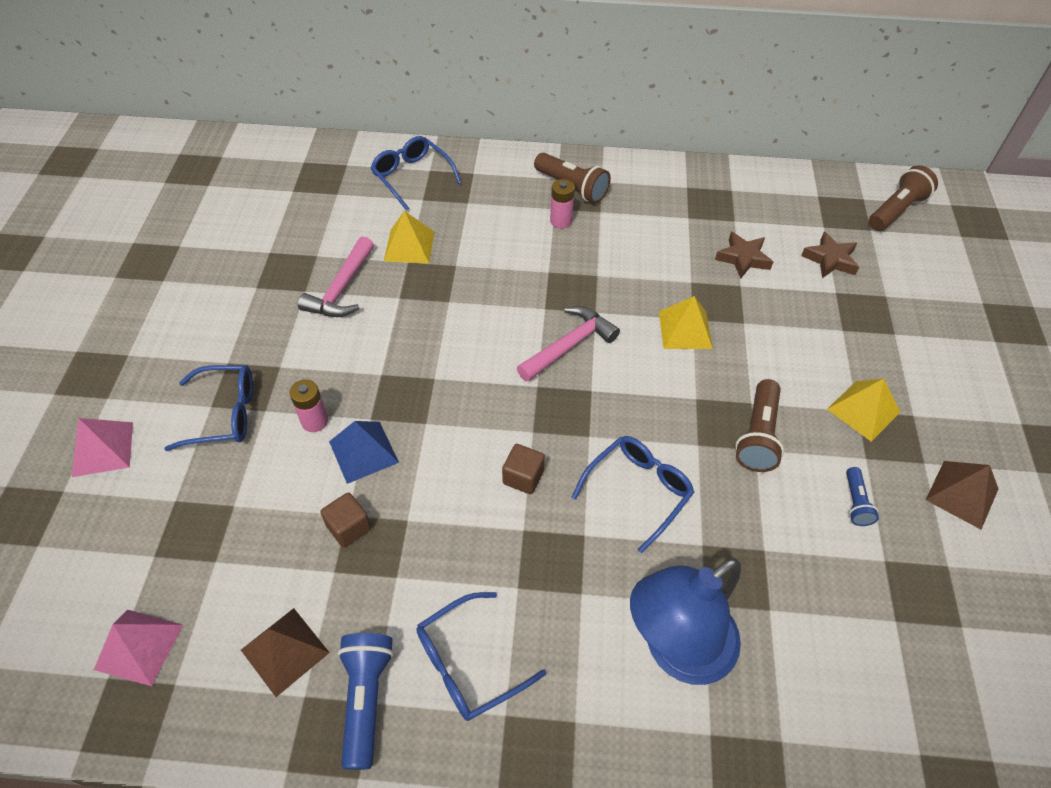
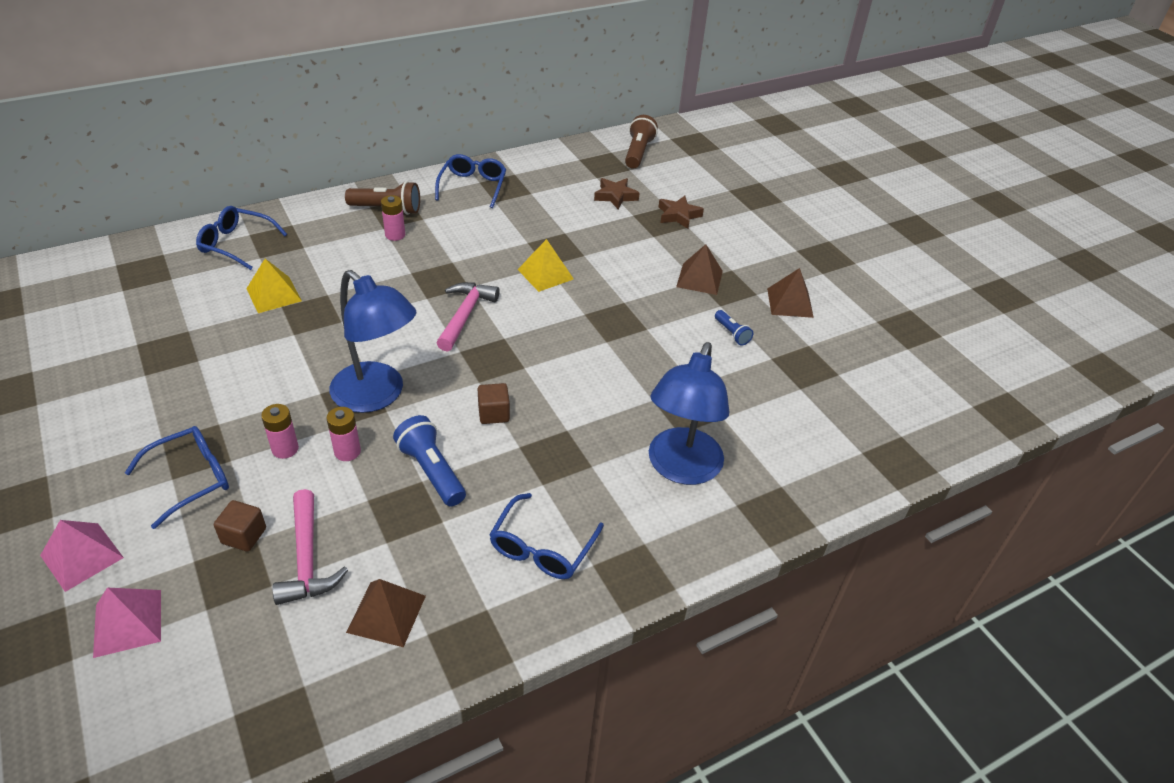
camera: 35 degrees left, 10 degrees down
(139, 646) = (247, 678): pink pyramid -> pink pyramid (127, 622)
(341, 289) = (233, 347): pink hammer -> pink hammer (307, 559)
(349, 527) = (375, 507): brown cube -> brown cube (244, 536)
(363, 452) = (347, 452): blue pyramid -> pink battery
(366, 699) = (480, 609): blue flashlight -> blue flashlight (431, 471)
(428, 402) = (377, 396): none -> blue lamp
(638, 491) = (585, 386): blue glasses -> blue glasses (473, 186)
(743, 258) = (554, 215): brown star -> brown star (678, 215)
(758, 435) = (643, 320): brown flashlight -> none
(863, 410) = (699, 278): yellow pyramid -> brown pyramid

